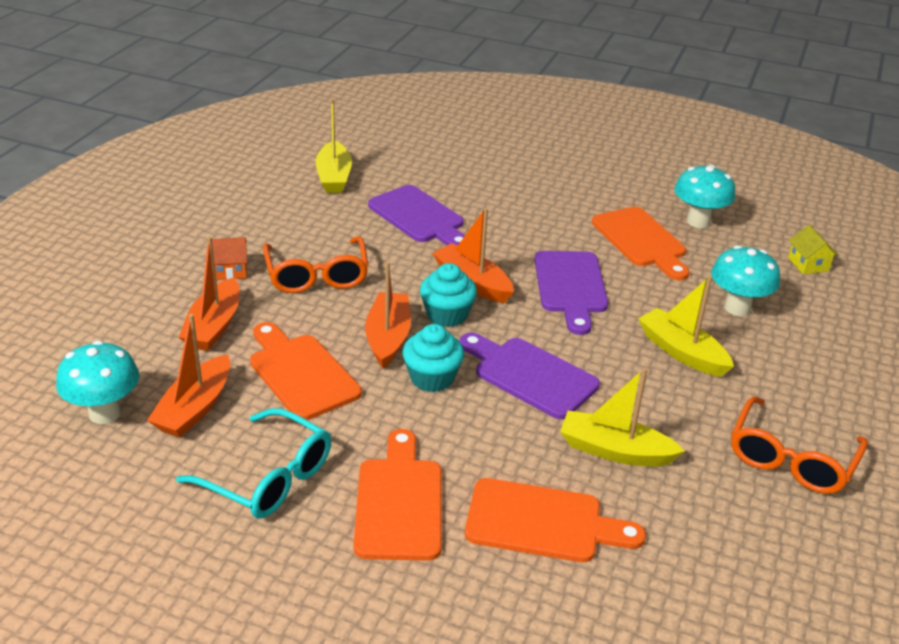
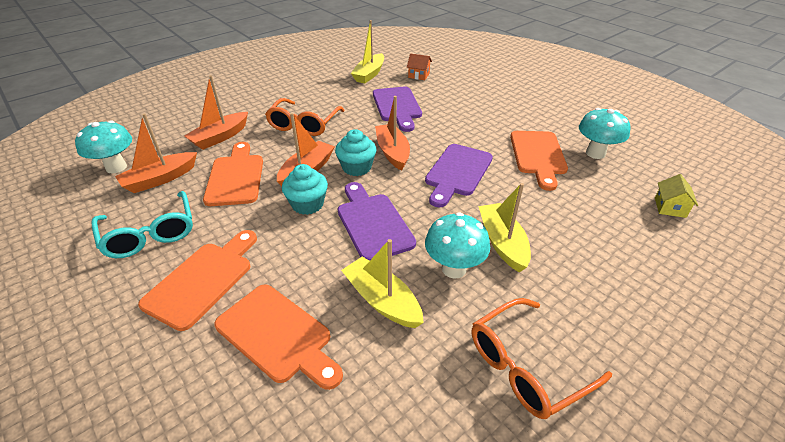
camera: 30 degrees right, 5 degrees up
(230, 270) = (261, 110): orange house -> orange house (418, 75)
(737, 308) = (578, 223): turquoise mushroom -> turquoise mushroom (454, 269)

